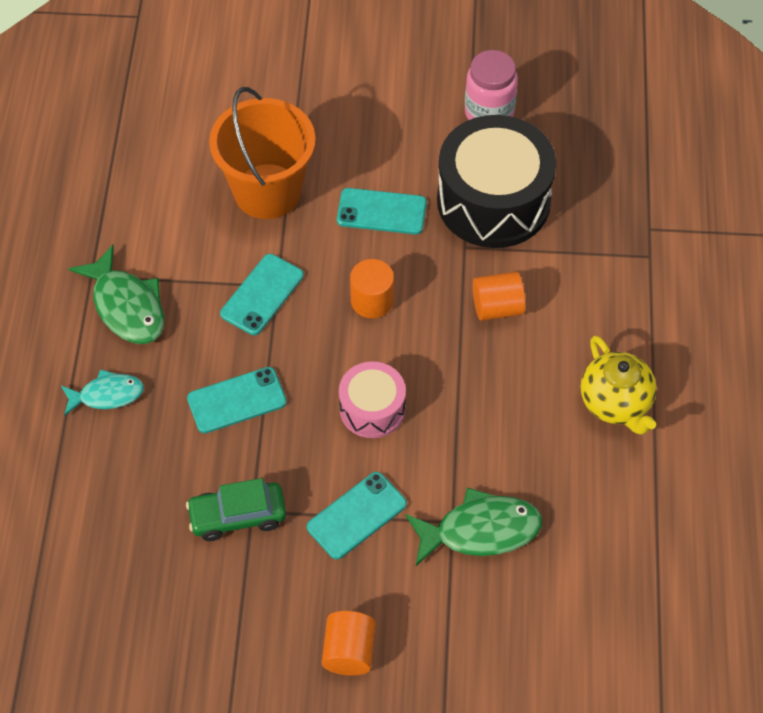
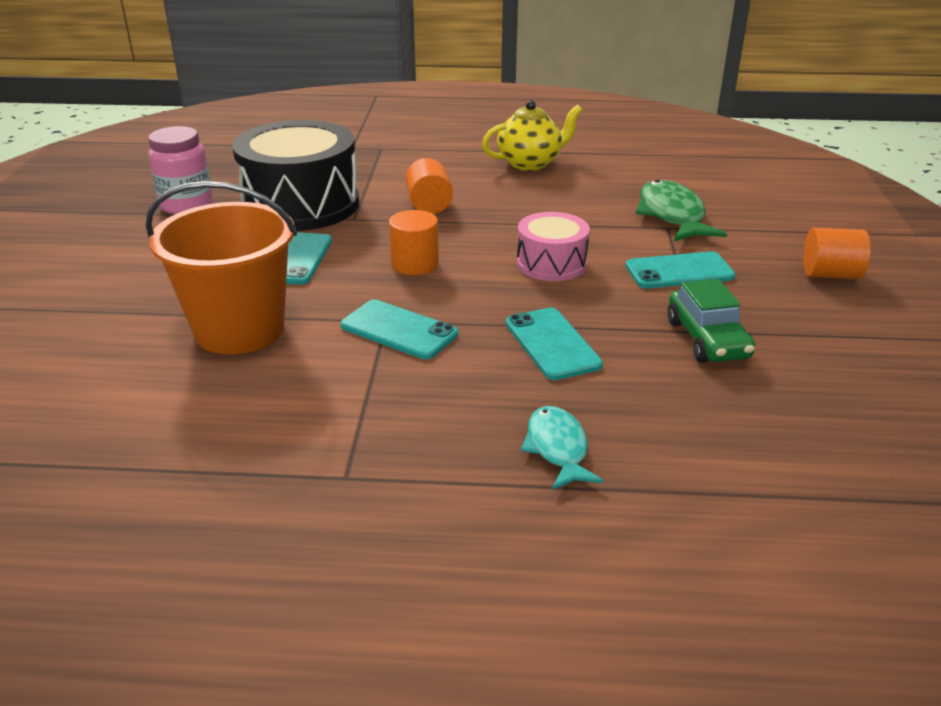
camera: 90 degrees left, 25 degrees down
(126, 306) = (406, 438): green fish -> none
(357, 515) = (679, 271): turquoise phone -> turquoise phone turned 60 degrees counterclockwise

